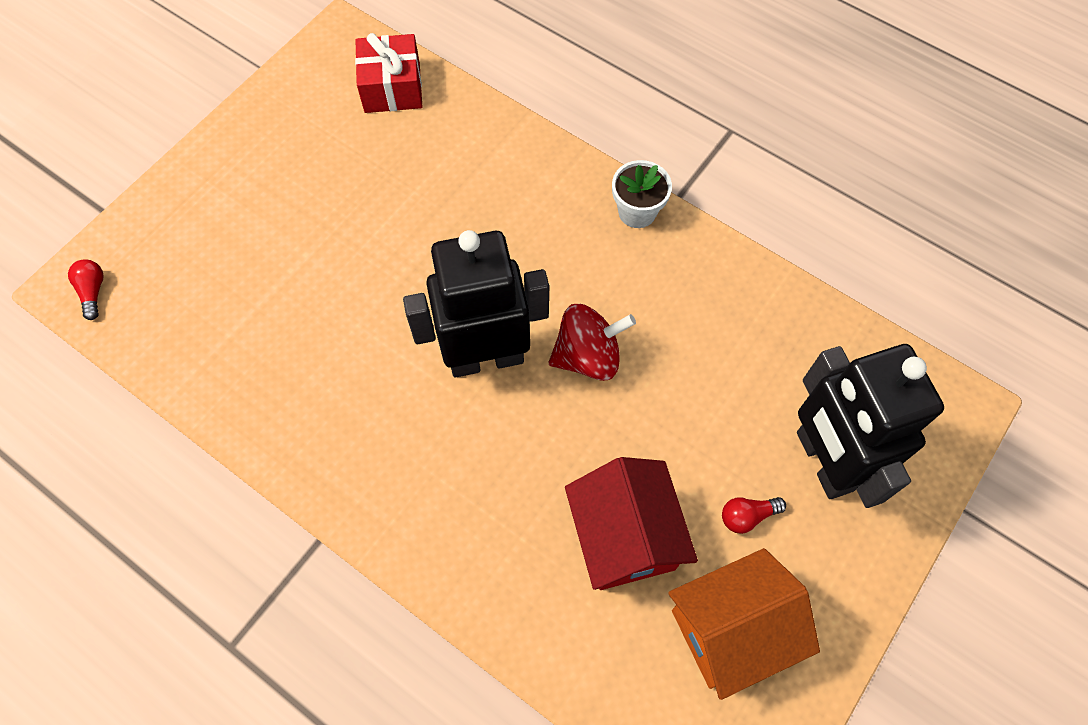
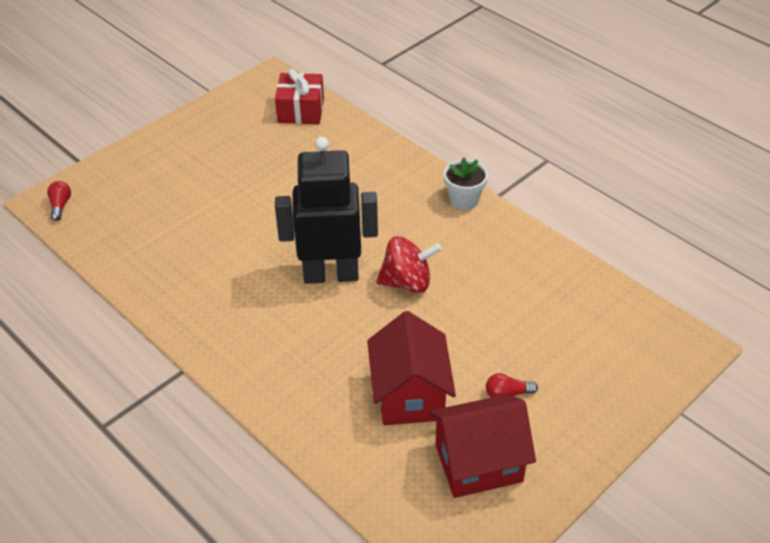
camera: 10 degrees right, 20 degrees down
(730, 629) = (478, 463): orange house -> red house
(823, 461) = (574, 367): black robot -> none

